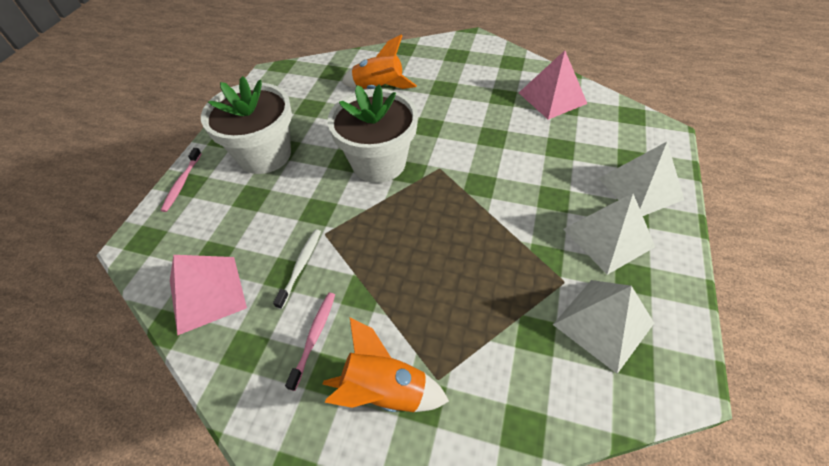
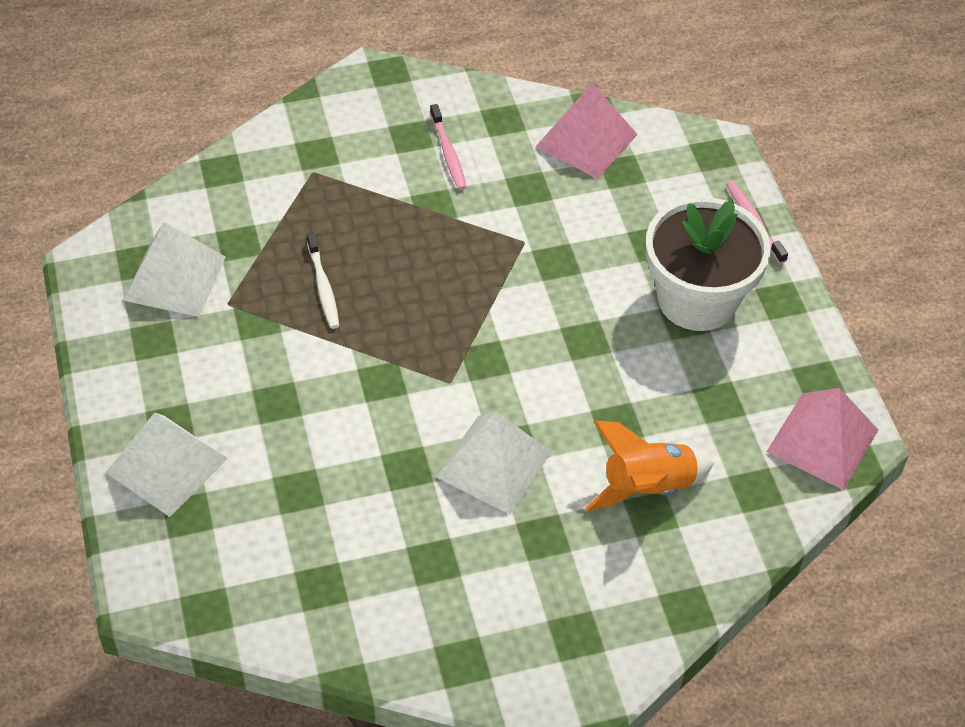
camera: 145 degrees right, 0 degrees up
(300, 266) = (518, 200): white toothbrush -> white toothbrush (323, 286)
(379, 163) = (536, 354): white flower pot -> none
(385, 390) = (354, 146): orange rocket -> none
(552, 98) = (350, 593): pink pyramid -> pink pyramid (822, 440)
(608, 238) = (192, 374): white pyramid -> white pyramid (493, 464)

